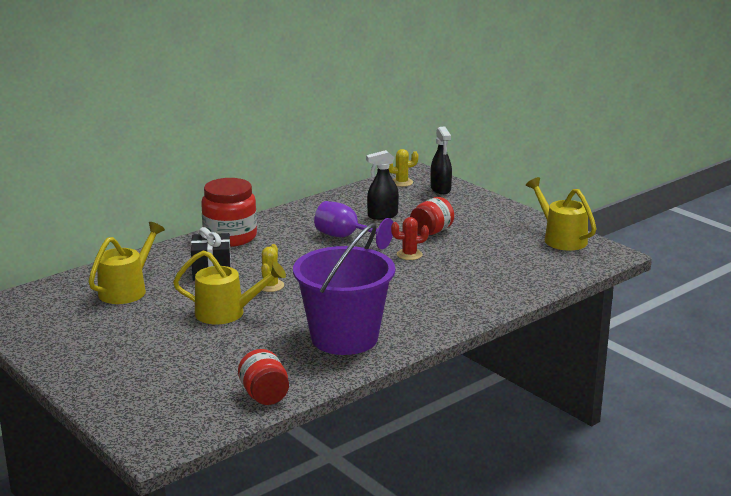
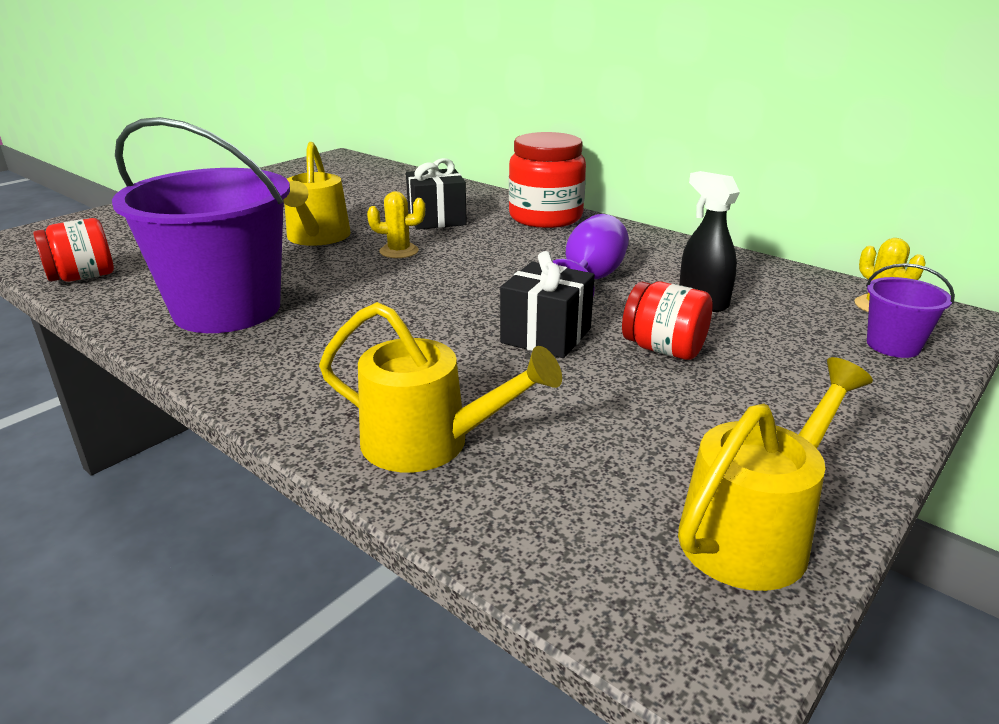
camera: 80 degrees right, 5 degrees up
(127, 289) = (379, 192): yellow watering can -> yellow watering can (430, 443)
(409, 254) = (546, 336): red cactus -> black gift
(440, 189) = (893, 345): black spray bottle -> purple bucket

